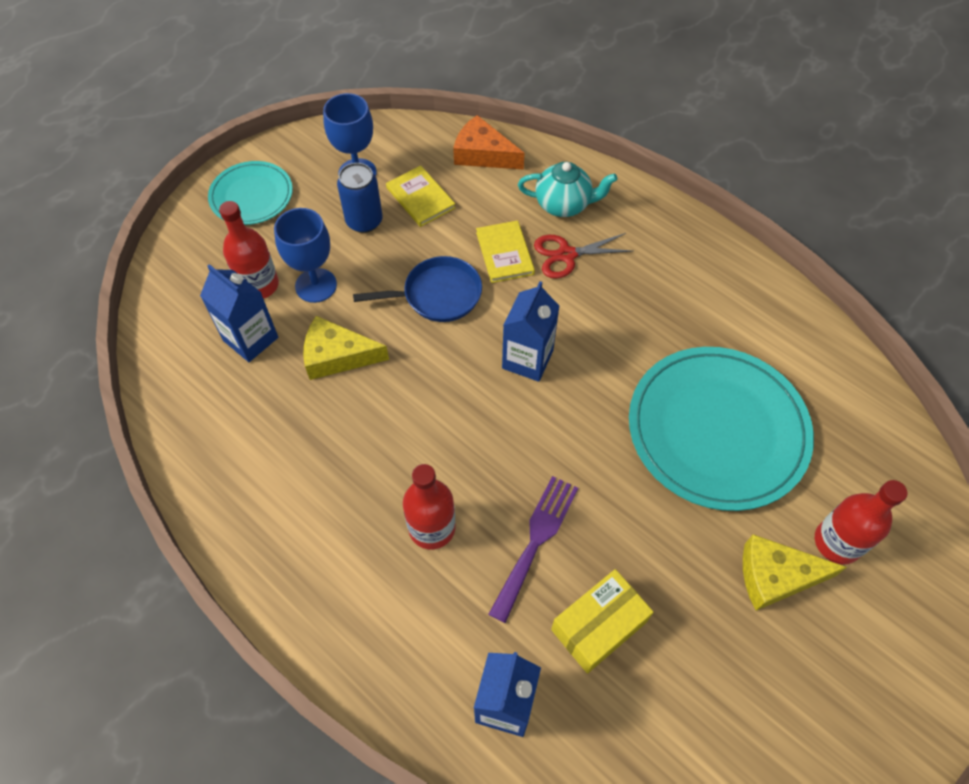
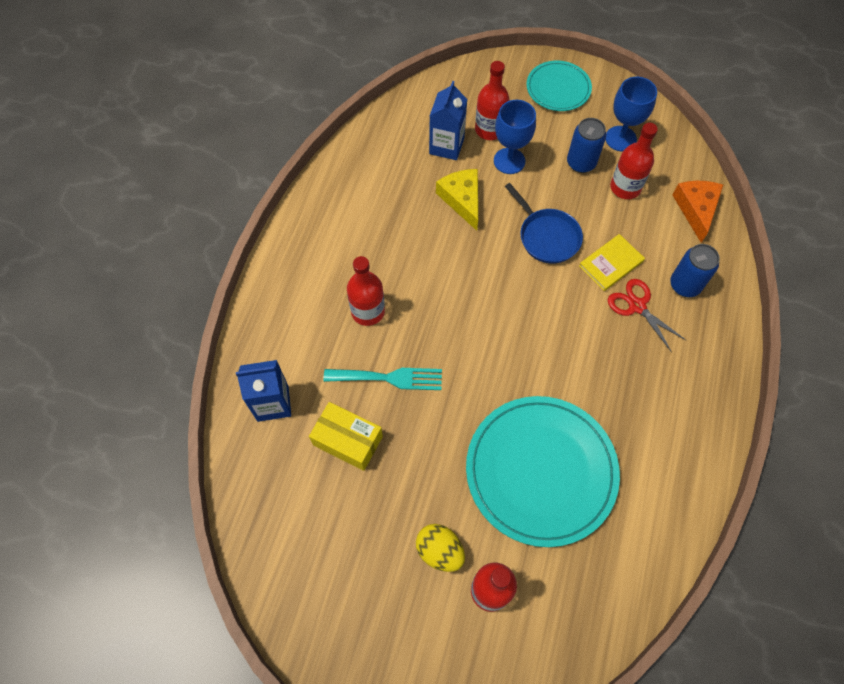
camera: 65 degrees right, 5 degrees up
(420, 198) = (625, 187): yellow book -> red bottle
(527, 359) = (527, 316): blue carton -> none
(536, 540) = (389, 378): purple fork -> turquoise fork
(563, 205) = (685, 285): turquoise teapot -> blue can
(776, 576) = (439, 551): yellow cheese -> yellow egg

